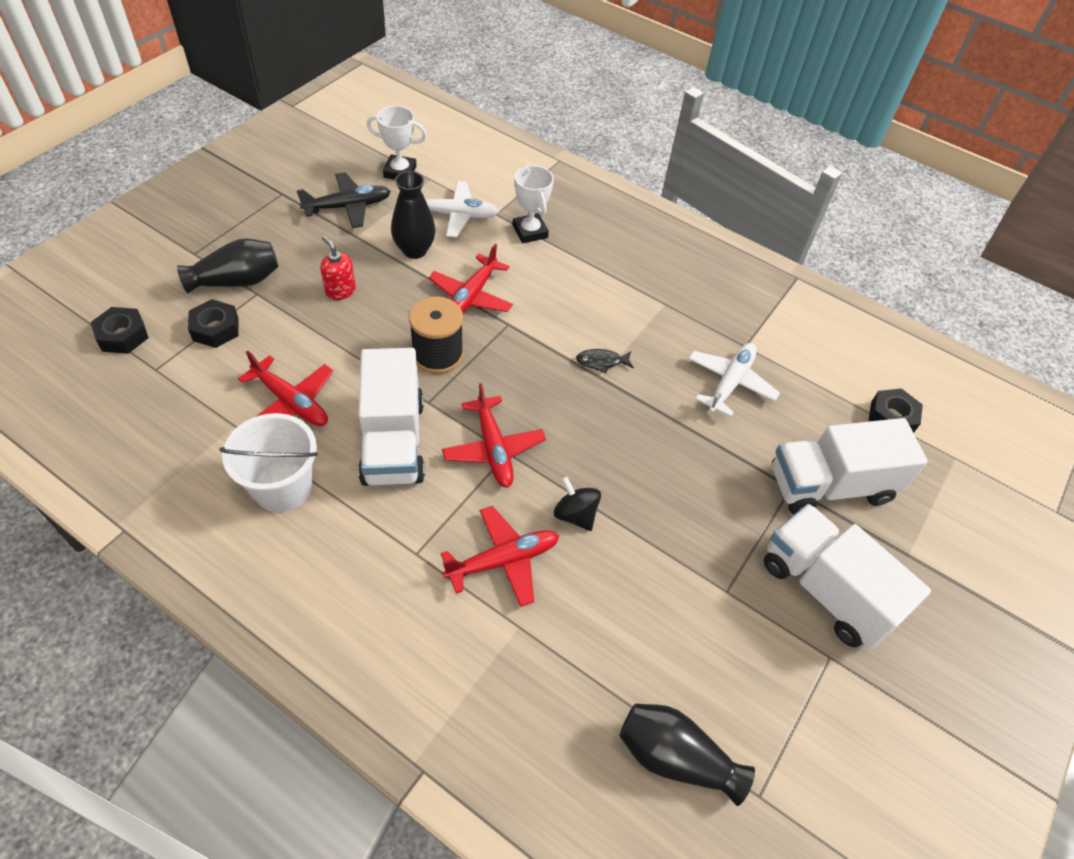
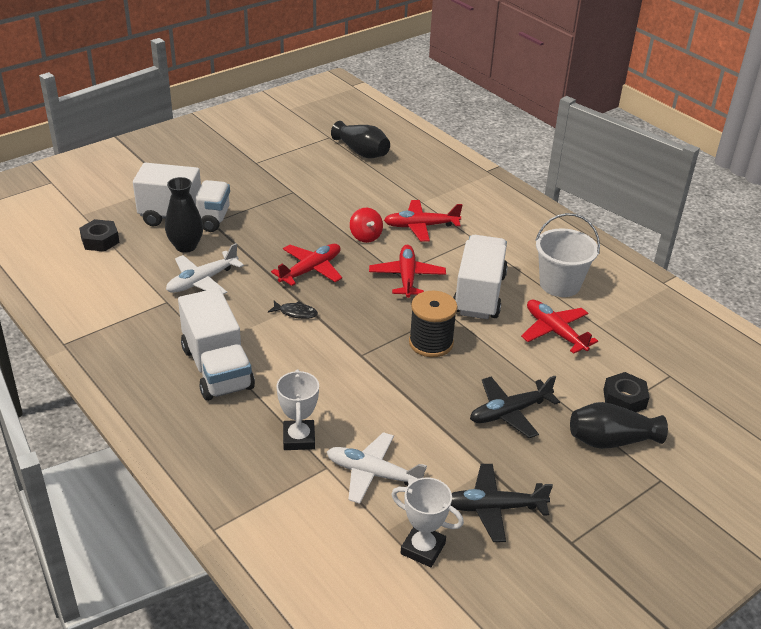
camera: 160 degrees left, 15 degrees down
(122, 335) = (706, 408): black nut -> none
(340, 291) = (509, 412): red soap dispenser -> black plane
(414, 250) = (428, 440): black vase -> black vase (186, 246)
(471, 296) = (386, 384): red plane -> red plane (311, 270)
(575, 514) = (365, 236): black spinning top -> red spinning top
(825, 590) = (234, 182): white truck -> white truck (217, 368)

